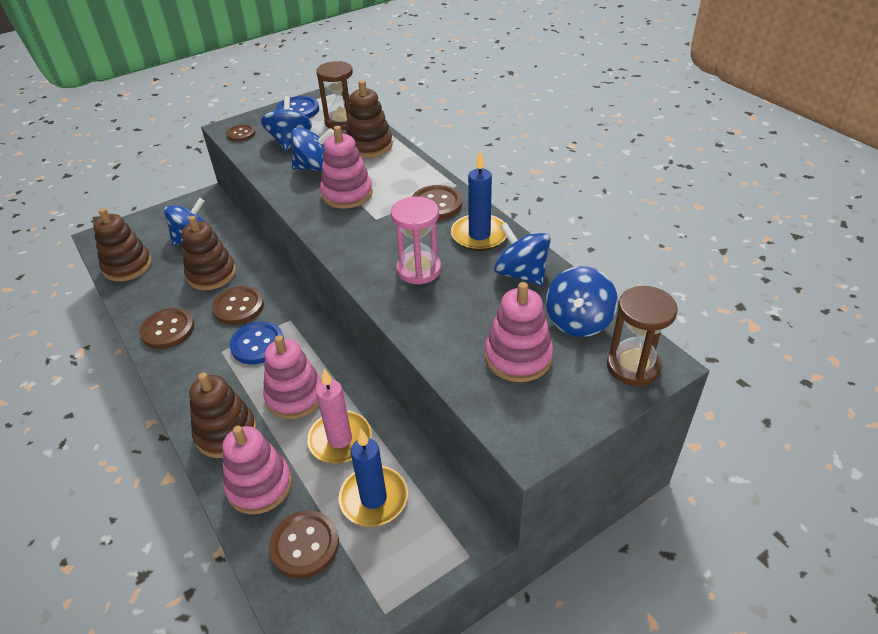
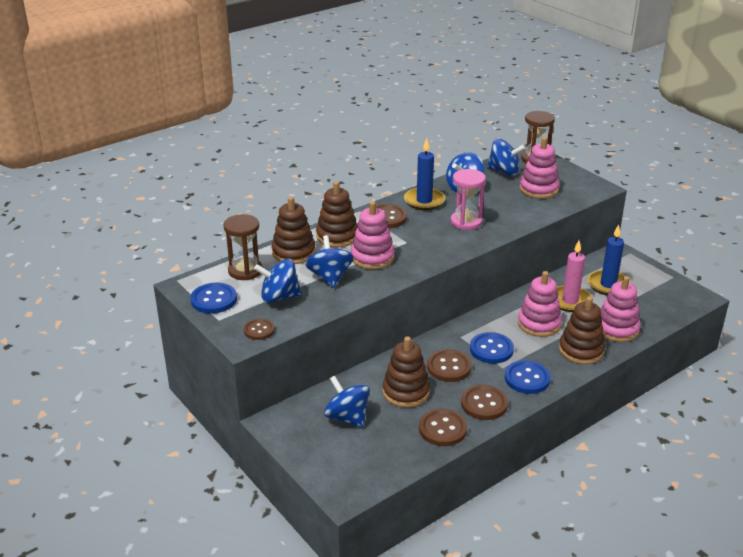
camera: 95 degrees left, 10 degrees down
(127, 266) = (396, 455): brown stacking toy -> brown stacking toy (337, 236)
(193, 370) = (527, 378): none -> blue button
(304, 545) = (648, 306): brown button -> brown button (442, 429)

